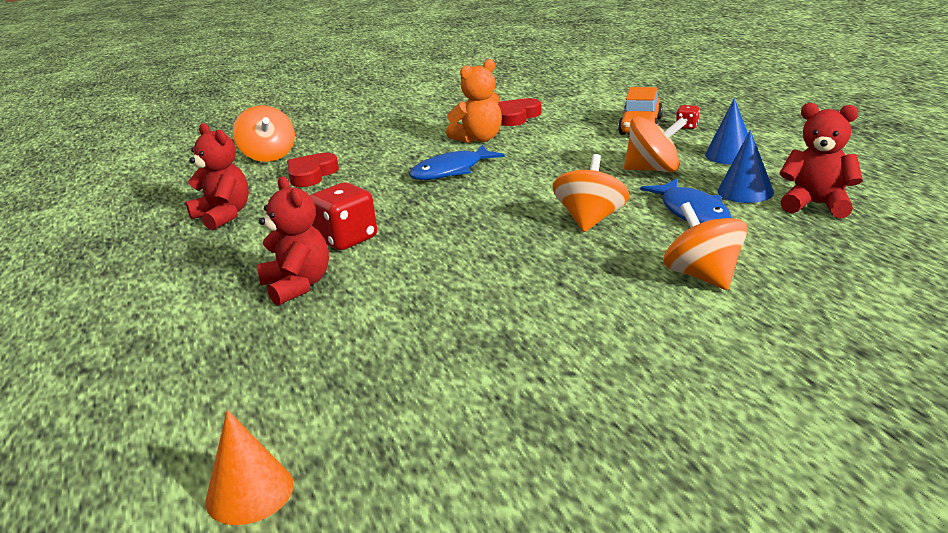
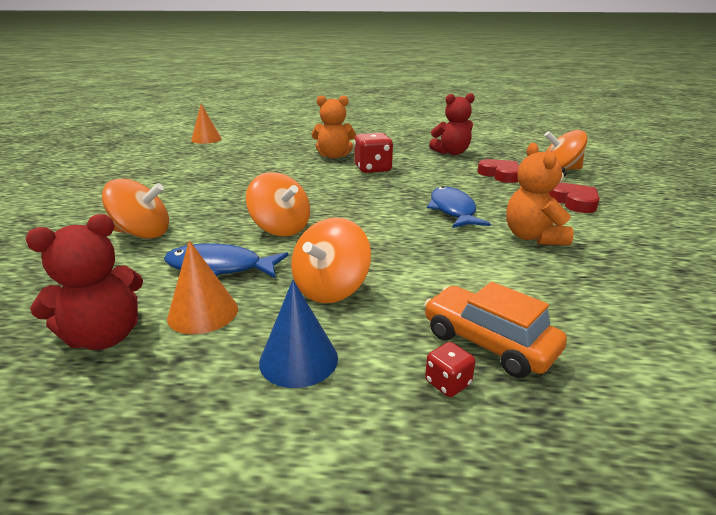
camera: 115 degrees right, 0 degrees up
(298, 286) = (334, 156): red teddy bear -> orange teddy bear
(517, 116) = (606, 274): red heart -> red heart (573, 202)
(745, 191) = (203, 313): blue cone -> orange cone

